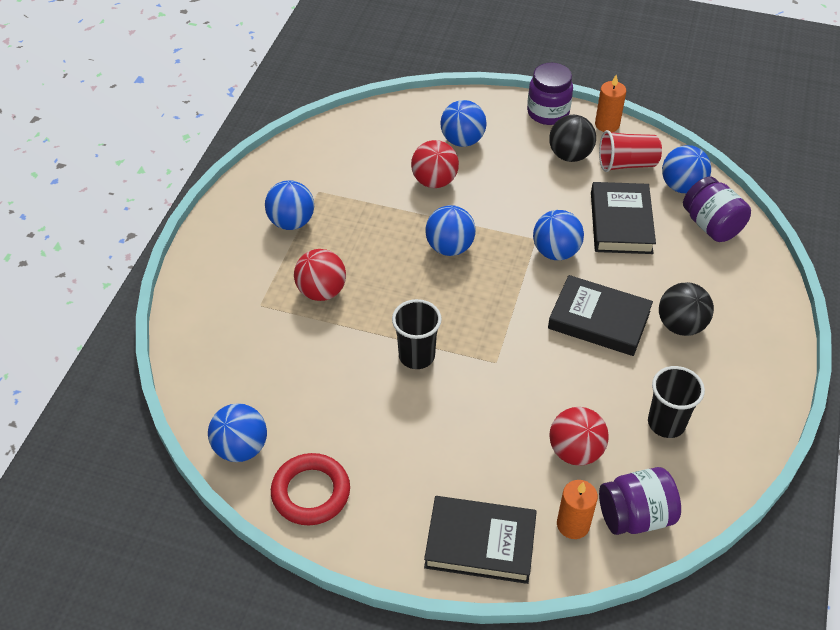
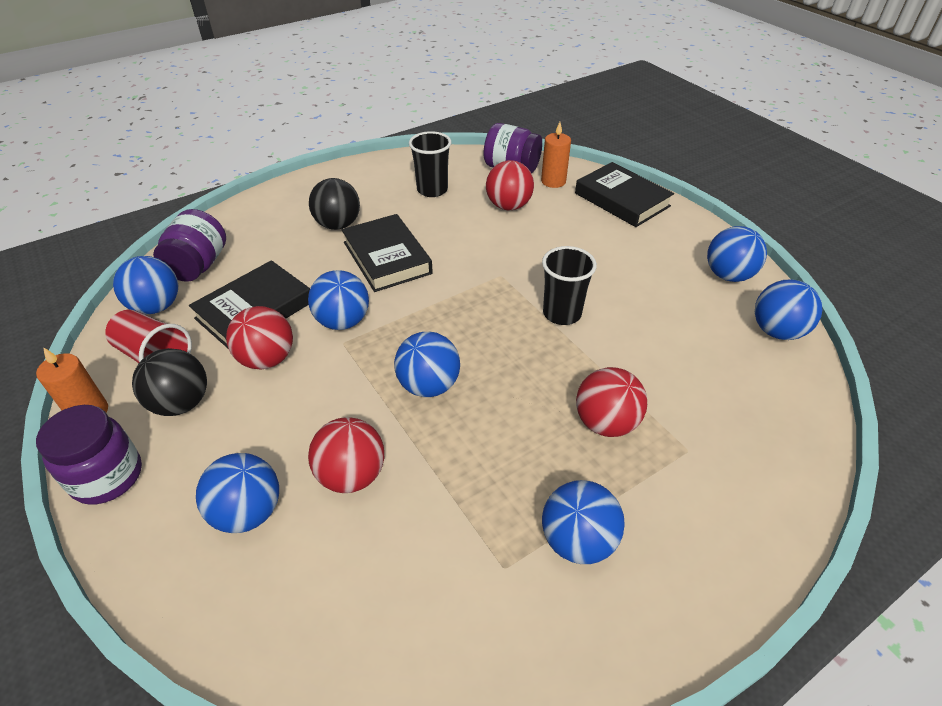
camera: 140 degrees left, 5 degrees down
(311, 492) = (728, 275): red ring -> blue ball
(563, 202) = (267, 359): none -> red ball

